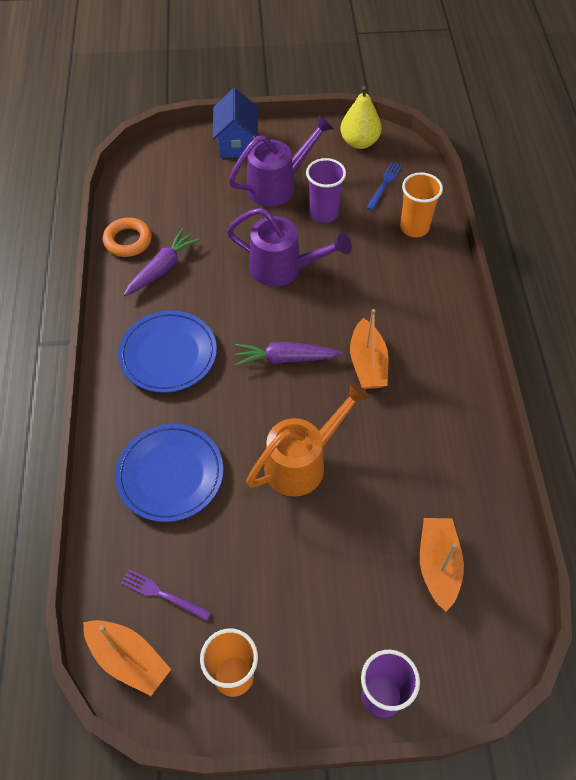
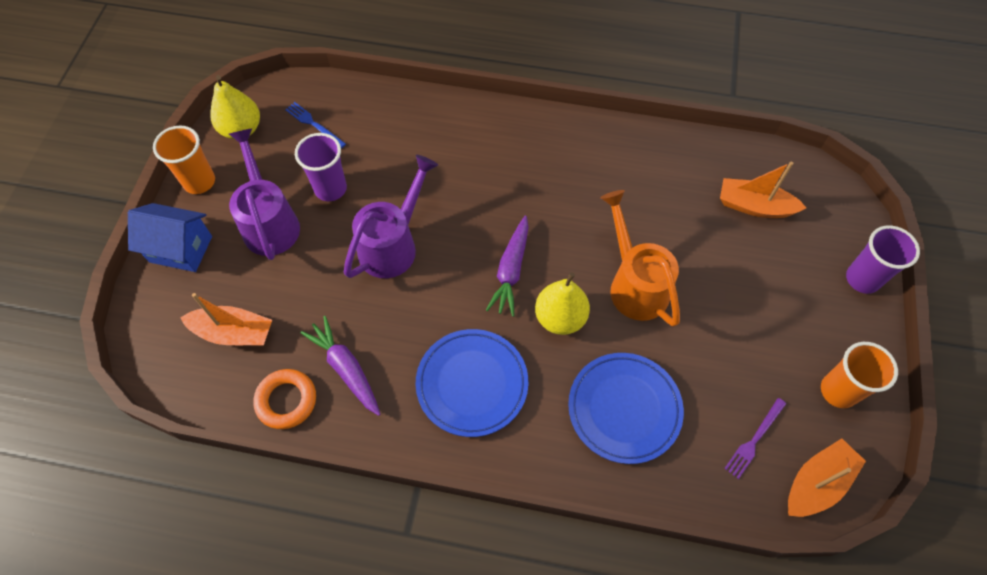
camera: 75 degrees left, 5 degrees up
(248, 407) = (560, 318): none -> yellow pear
(367, 364) = (537, 201): orange boat -> orange boat (234, 333)
(414, 228) = (383, 116): orange cup -> orange cup (199, 182)

